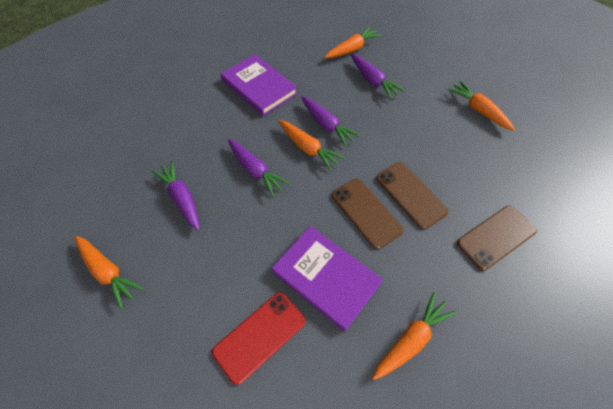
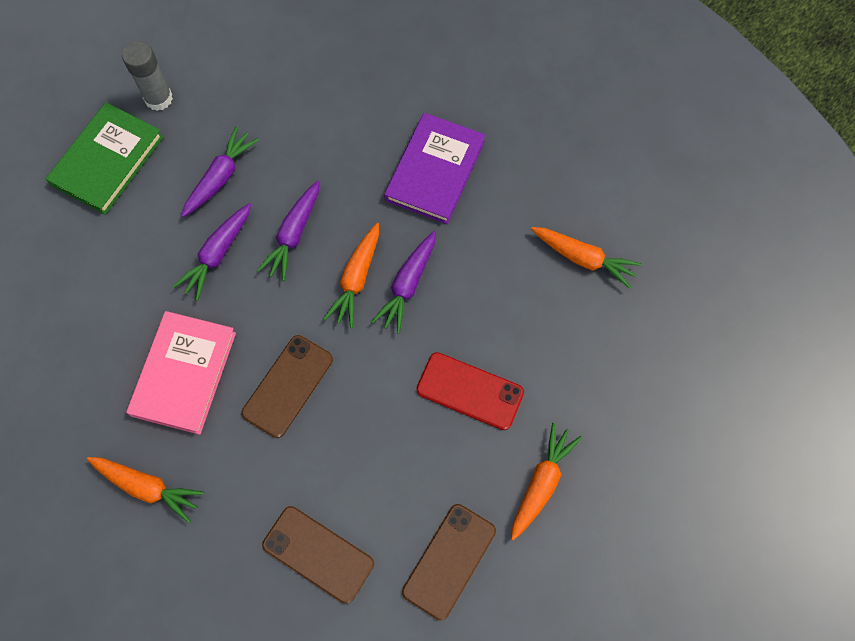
camera: 65 degrees right, 10 degrees up
(85, 216) = (158, 98): none -> grey glue stick
(108, 272) = (107, 161): orange carrot -> green book
(260, 336) = (96, 336): red phone -> red phone (470, 391)
(326, 277) = (184, 374): purple book -> pink book
(373, 81) = (527, 314): purple carrot -> purple carrot (217, 255)
(410, 195) = (338, 431): brown phone -> brown phone (449, 561)

